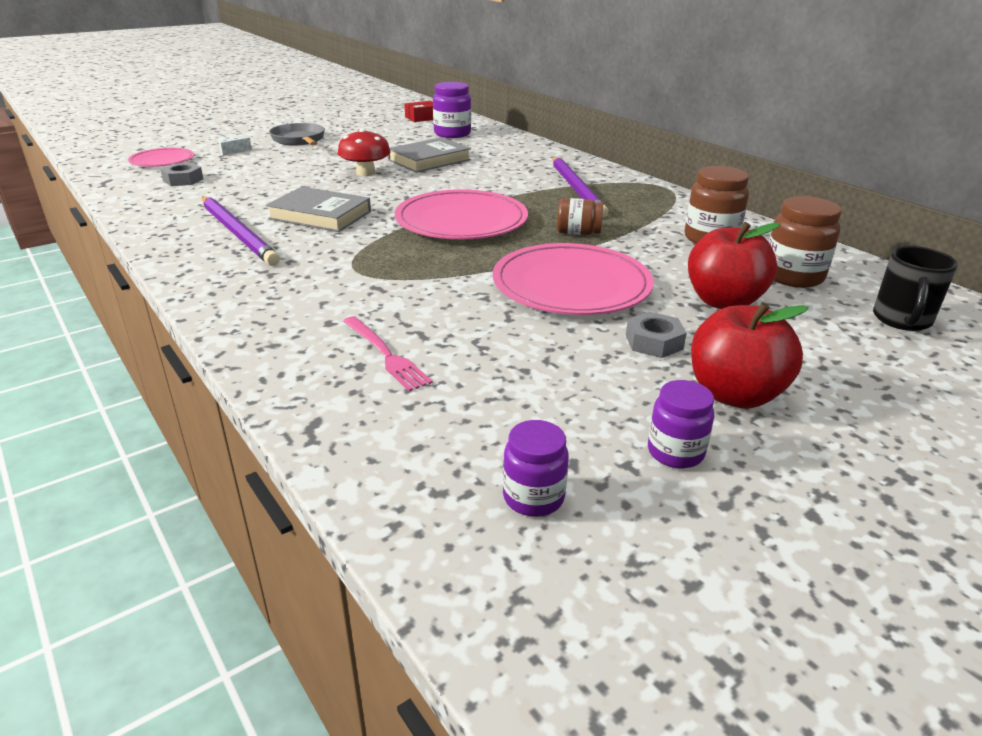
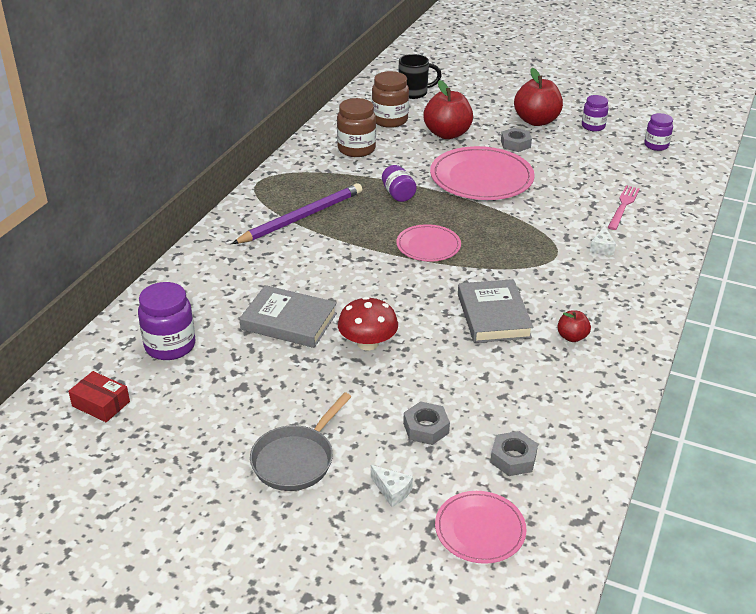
camera: 120 degrees left, 5 degrees up
(238, 233) = (572, 337): purple pencil -> red apple
(256, 168) = (426, 428): none -> grey nut
(326, 299) = (602, 248): none -> white cheese
(461, 221) = (428, 246): pink plate -> pink plate, size x0.56
(578, 233) = (398, 194): brown jar -> purple jar

